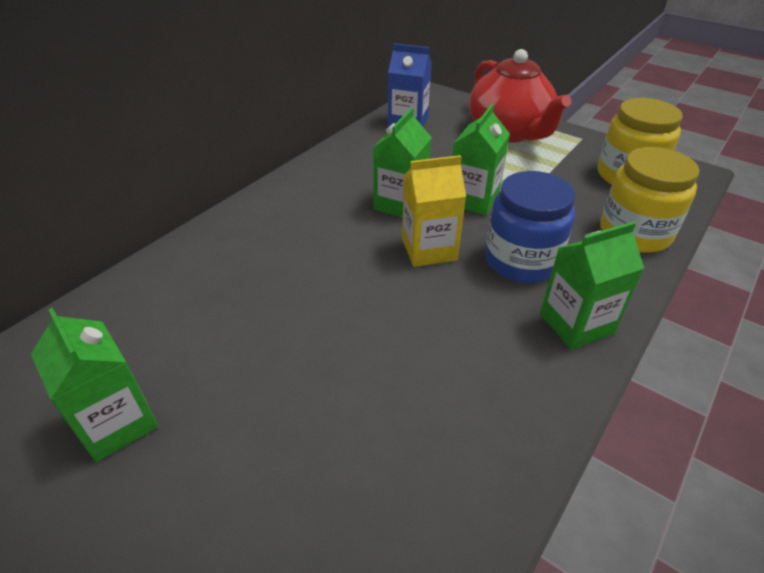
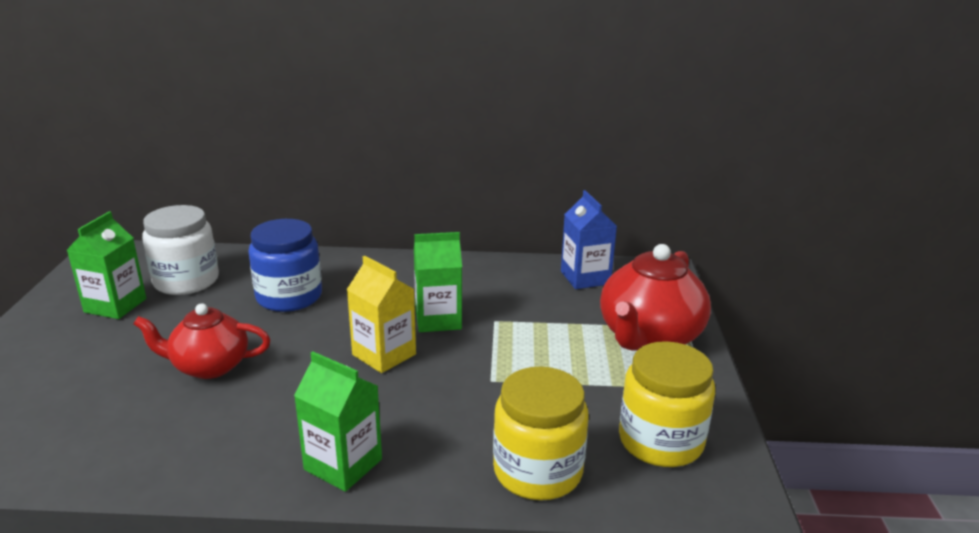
camera: 55 degrees right, 15 degrees down
(135, 341) = (186, 281): none -> white jar
(348, 368) = (209, 366): none -> red teapot
(473, 200) = (488, 354): green carton -> none
(521, 260) = (413, 408): blue jar -> blue jar (289, 297)

